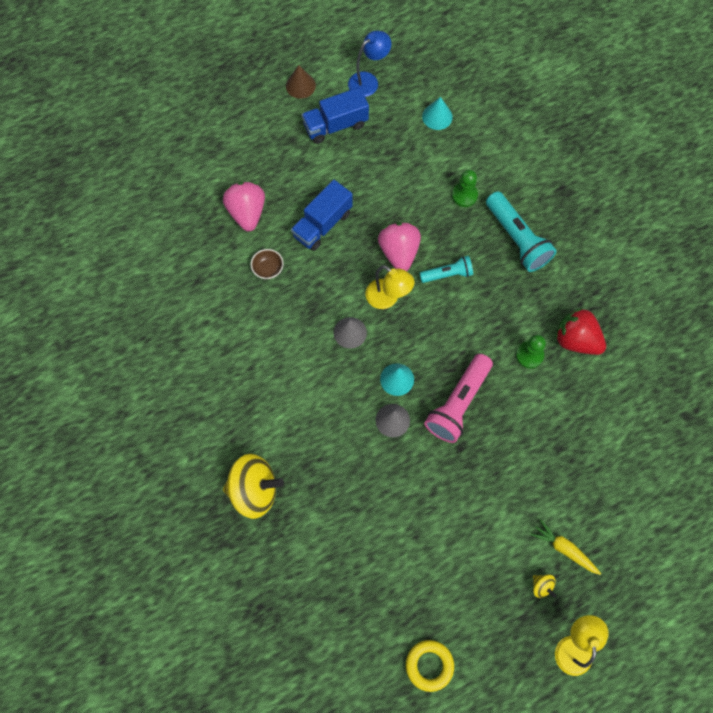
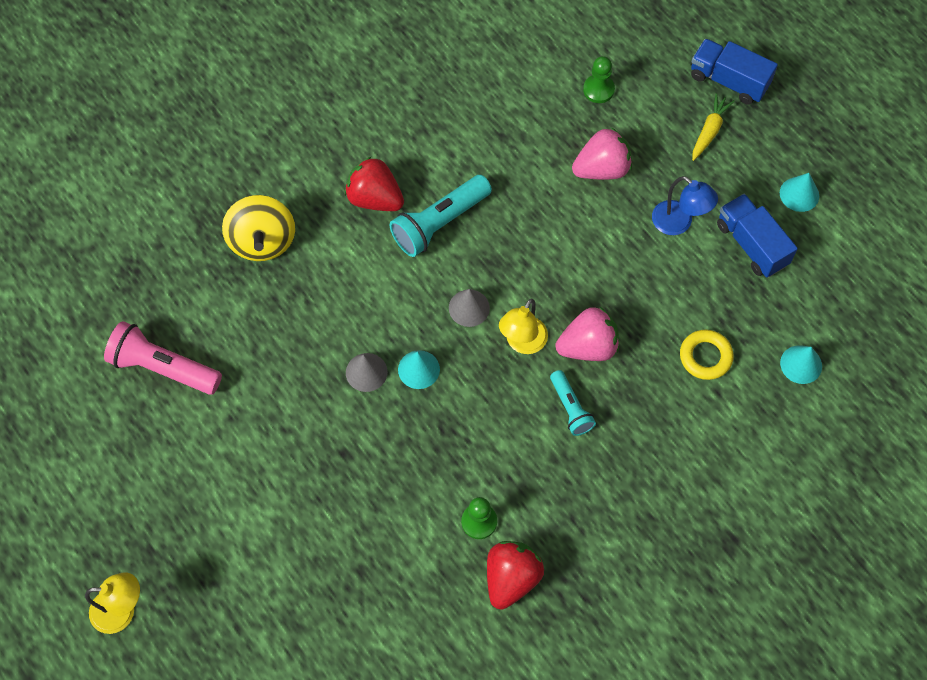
camera: 80 degrees right, 5 degrees down
(233, 390) = (375, 198): none -> red strawberry
(268, 269) = (533, 205): brown bowl -> none
(300, 85) = (799, 194): brown cone -> turquoise cone
(322, 224) = (606, 253): blue truck -> blue truck (729, 81)
(368, 81) = (831, 272): blue lamp -> blue lamp (679, 223)
(429, 665) = (89, 452): yellow ring -> yellow ring (705, 357)
(458, 403) = (400, 443): pink flashlight -> pink flashlight (163, 367)
(464, 195) = (690, 414): green pawn -> green pawn (598, 90)
(517, 239) = (641, 488): turquoise flashlight -> turquoise flashlight (439, 223)
(541, 586) = (188, 567): yellow spinning top -> none
(564, 549) = (235, 589): yellow carrot -> yellow carrot (709, 131)

